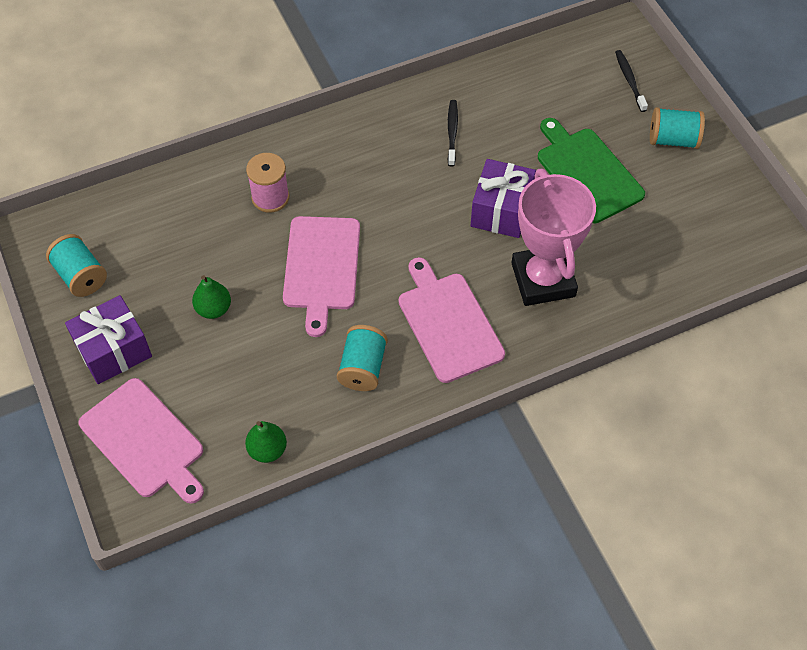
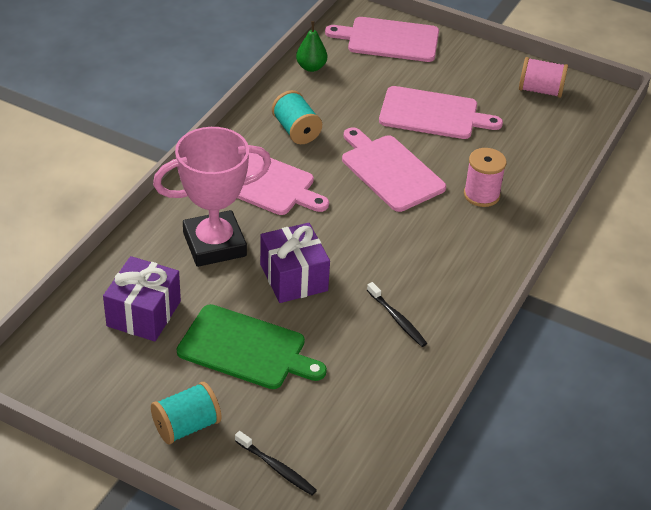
camera: 140 degrees right, 15 degrees down
(81, 276) = (540, 90): turquoise spool -> pink spool
(113, 350) = (465, 67): purple gift -> purple gift (144, 313)
(213, 309) = (433, 114): green pear -> pink cutting board
(543, 280) = (214, 244): pink trophy -> pink trophy turned 60 degrees counterclockwise

